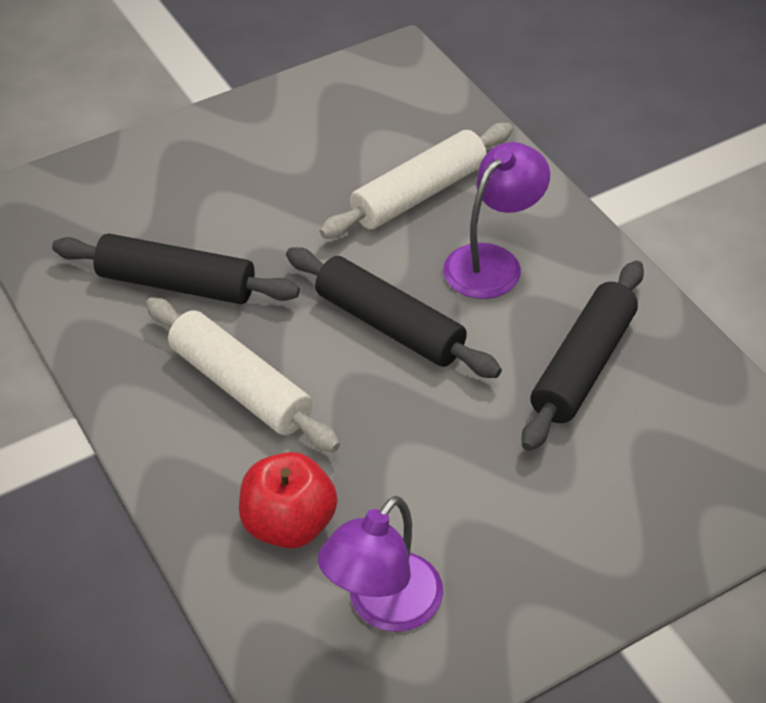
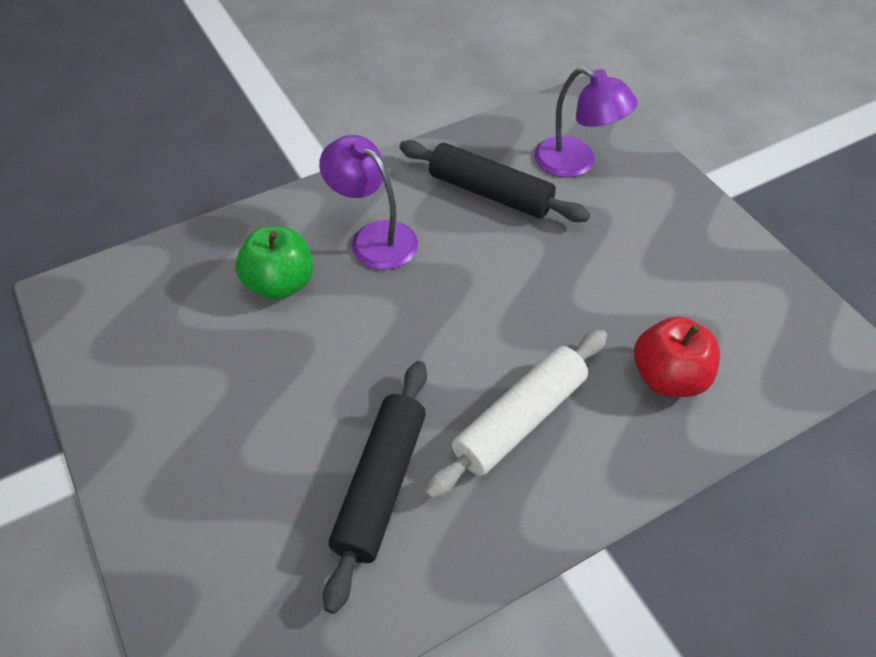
camera: 90 degrees left, 5 degrees up
(384, 607) = (732, 316): purple lamp -> purple lamp (576, 163)
(389, 325) = (445, 308): black rolling pin -> none
(419, 194) = (280, 284): white rolling pin -> green apple

